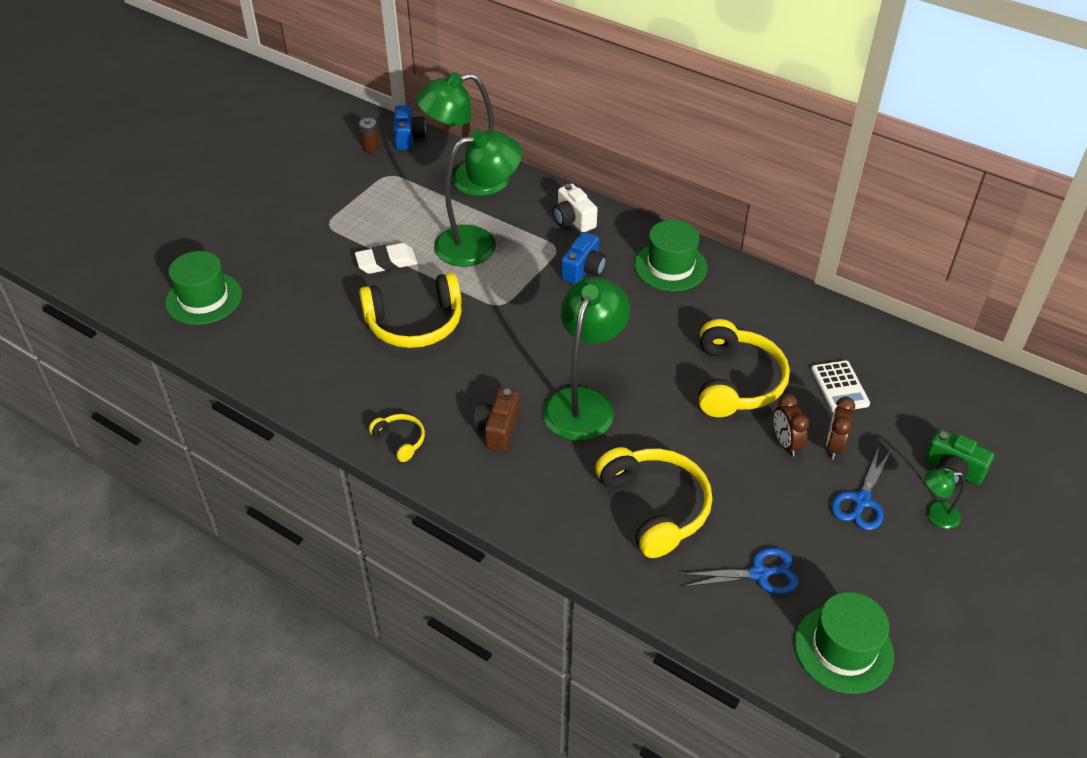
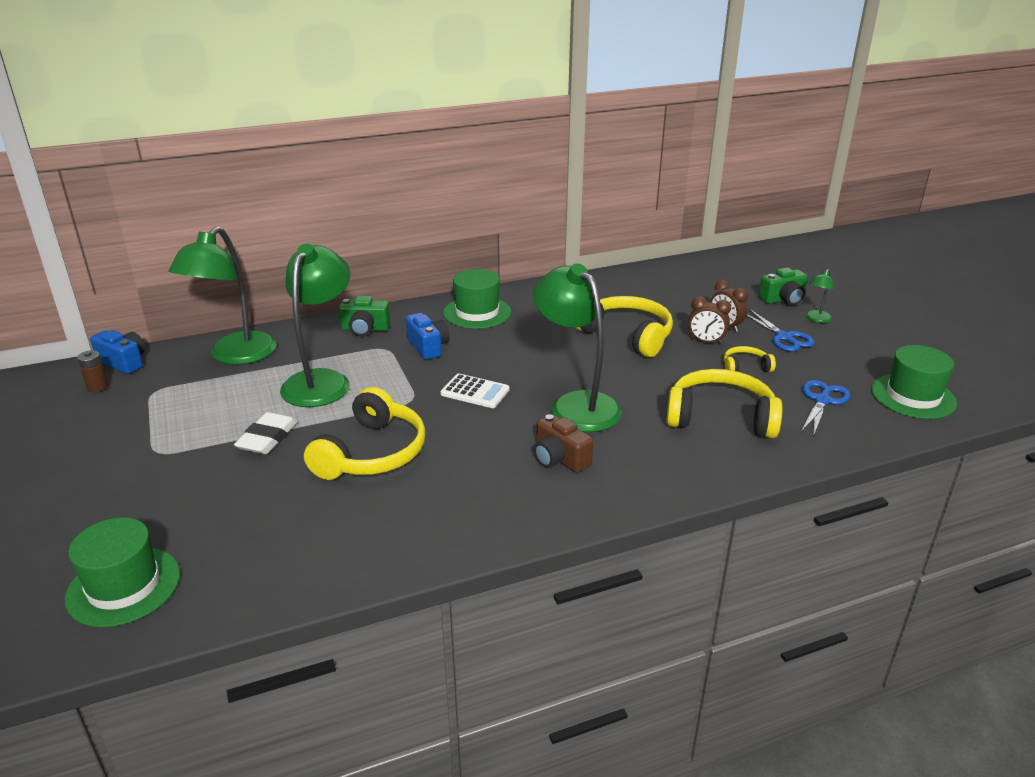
camera: 55 degrees left, 15 degrees down
(400, 440) = (513, 520): yellow headphones -> yellow headphones (745, 367)
(573, 220) = (365, 329): white camera -> green camera
(839, 387) = (673, 303): white calculator -> white calculator (475, 392)

